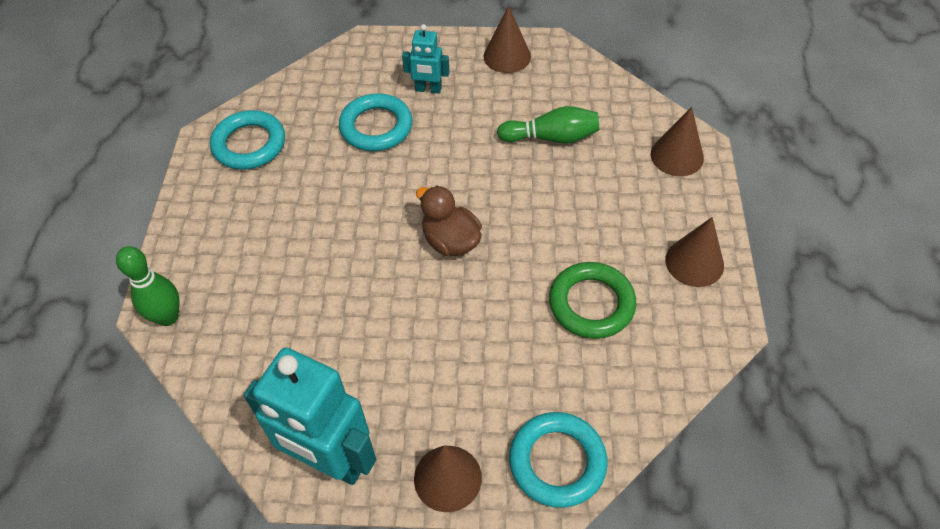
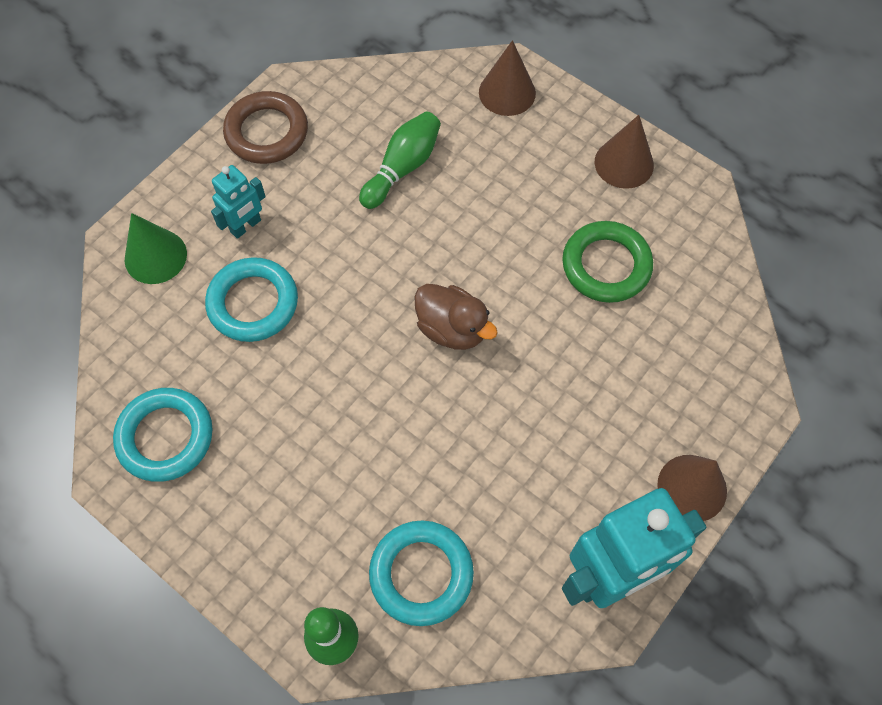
camera: 55 degrees left, 10 degrees up
(368, 63) = (155, 256): none -> green cone
(450, 241) = (452, 329): brown duck -> brown duck turned 135 degrees counterclockwise
(507, 56) = (267, 132): brown cone -> brown ring
(557, 462) = (733, 394): turquoise ring -> turquoise ring (421, 574)

